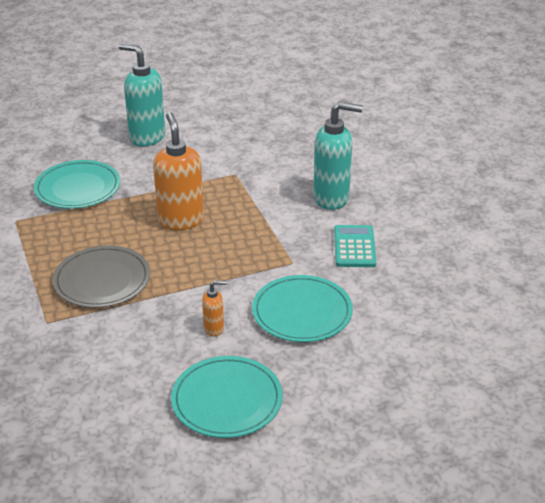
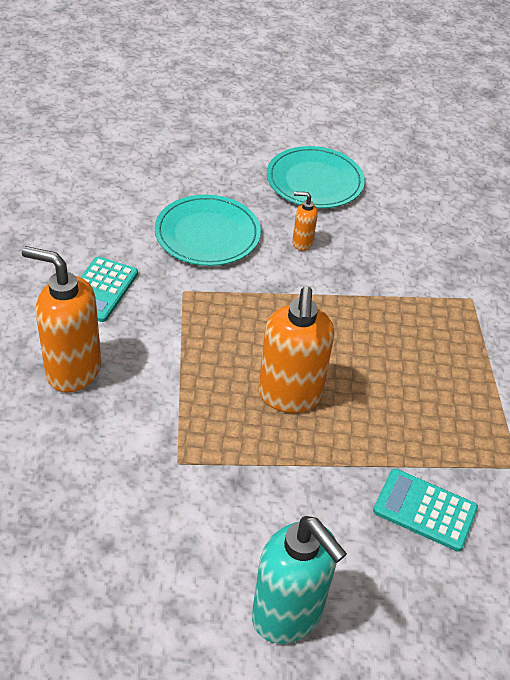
camera: 165 degrees left, 10 degrees up
(78, 188) = (425, 510): turquoise plate -> turquoise calculator
(102, 280) = (407, 332): grey plate -> none
(332, 198) = (73, 370): turquoise soap dispenser -> orange soap dispenser

